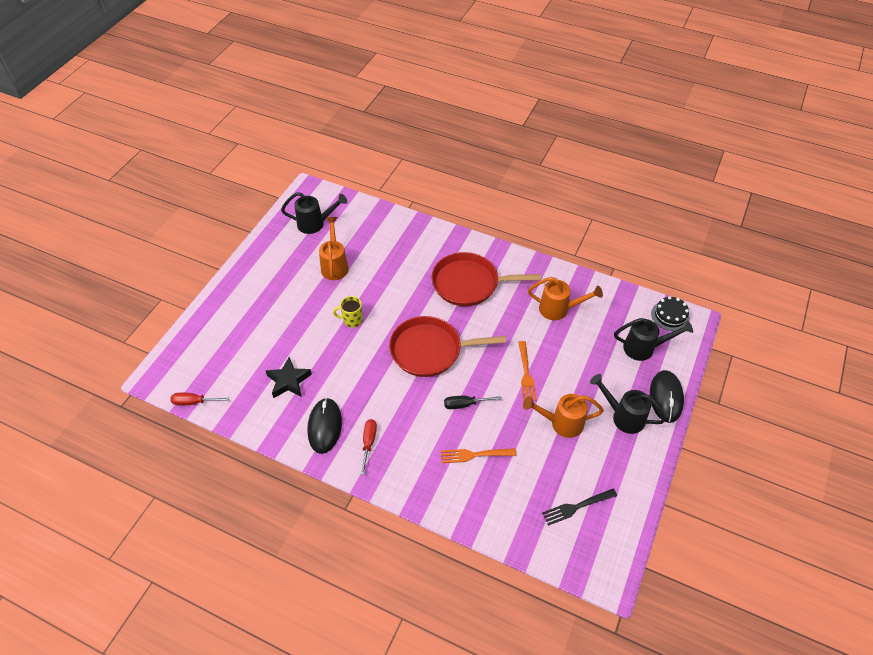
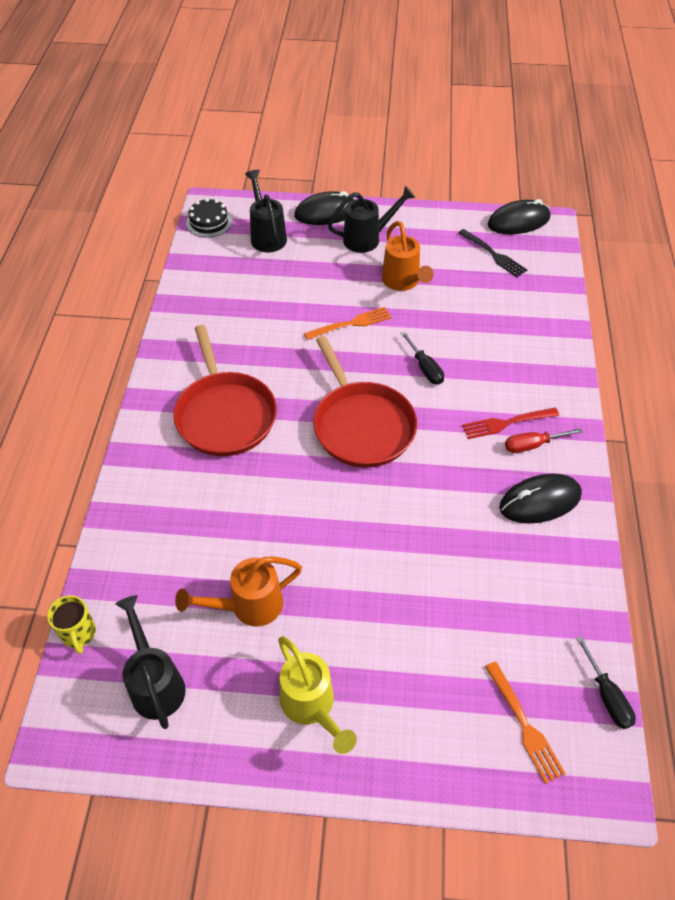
camera: 110 degrees left, 0 degrees up
(194, 402) = (606, 695): red screwdriver -> black screwdriver
(268, 276) = (311, 706): none -> yellow watering can
(289, 381) = (497, 576): black star -> none
(352, 320) = (351, 536): yellow mug -> yellow mug (79, 633)
(394, 436) = (507, 423): none -> red fork
(475, 455) = (485, 342): orange fork -> orange fork (523, 724)
(559, 309) = (237, 314): orange watering can -> none
(619, 551) = (518, 221): none -> black mouse
(623, 416) = (367, 239): black watering can -> black watering can turned 120 degrees counterclockwise

